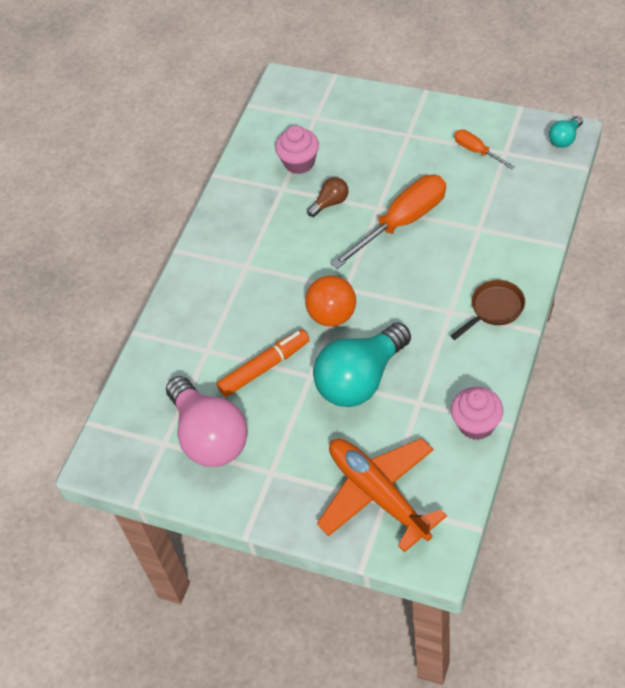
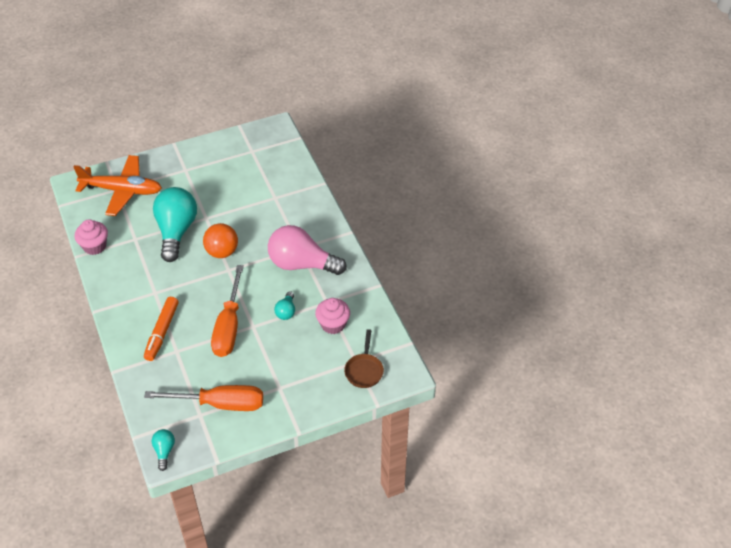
camera: 130 degrees right, 5 degrees down
(209, 436) = (231, 165): pink light bulb -> pink light bulb (301, 264)
(264, 367) = (234, 207): orange marker -> orange marker (162, 332)
(330, 203) = (286, 311): brown light bulb -> turquoise light bulb
(477, 151) = (220, 404): orange screwdriver -> orange screwdriver, size x1.96
(494, 309) = (129, 308): brown pan -> brown pan (364, 370)

